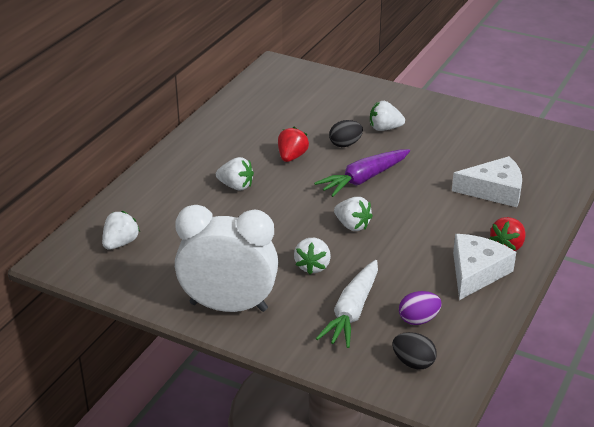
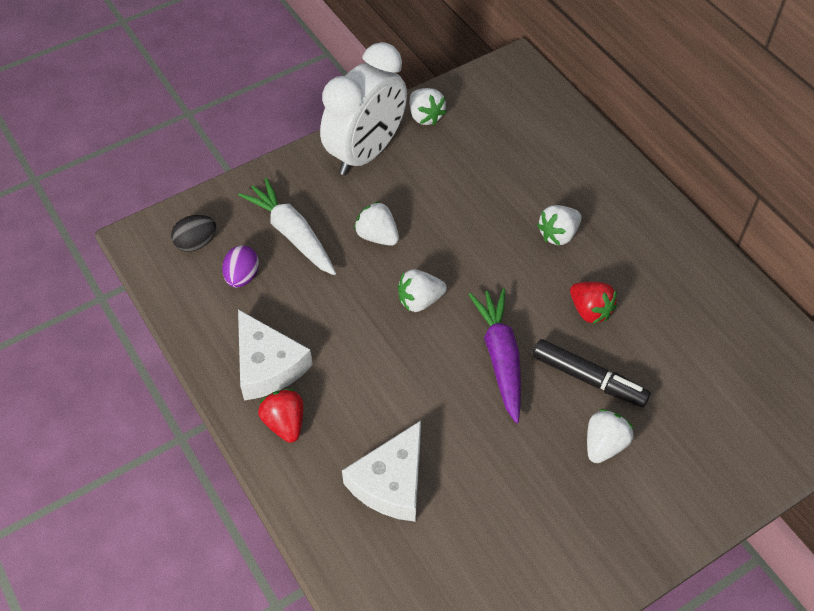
camera: 120 degrees right, 20 degrees up
(120, 243) = (513, 114): white strawberry -> white strawberry (425, 116)
(345, 144) = (588, 379): black egg -> black marker

